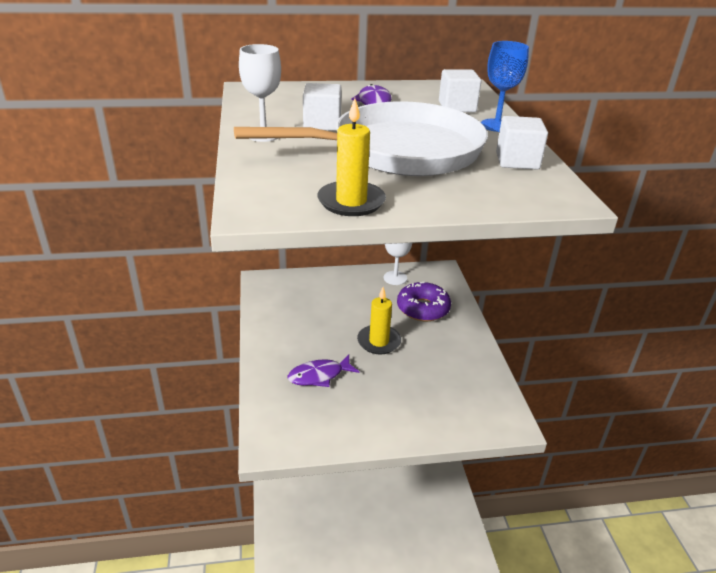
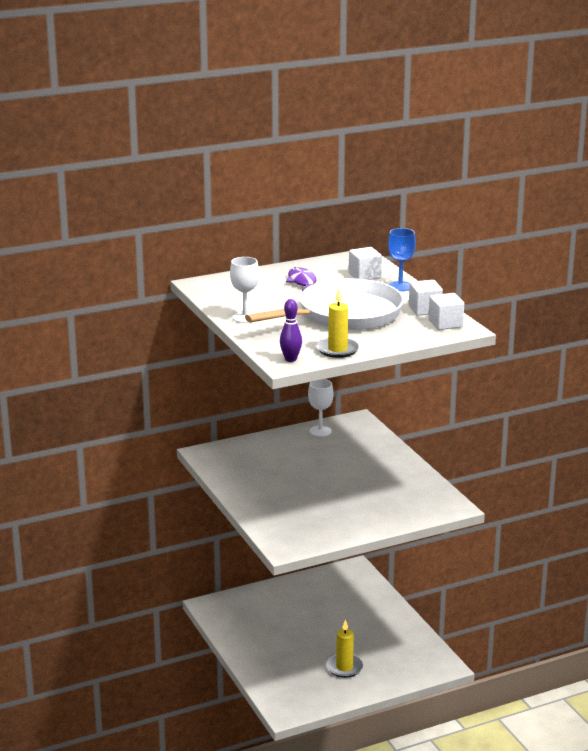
camera: 15 degrees left, 10 degrees down
(268, 206) = (290, 359): none -> purple bowling pin
(319, 376) = (296, 506): purple fish -> none
(322, 124) = (278, 304): white cube -> white cube (445, 324)
(379, 341) = (331, 477): yellow candle -> yellow candle (344, 667)
(423, 308) = (356, 449): purple donut -> none

